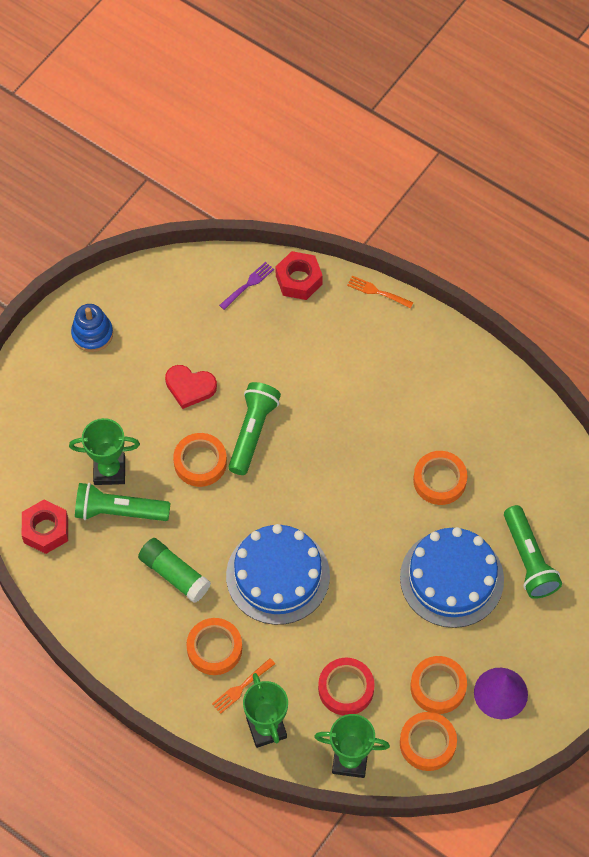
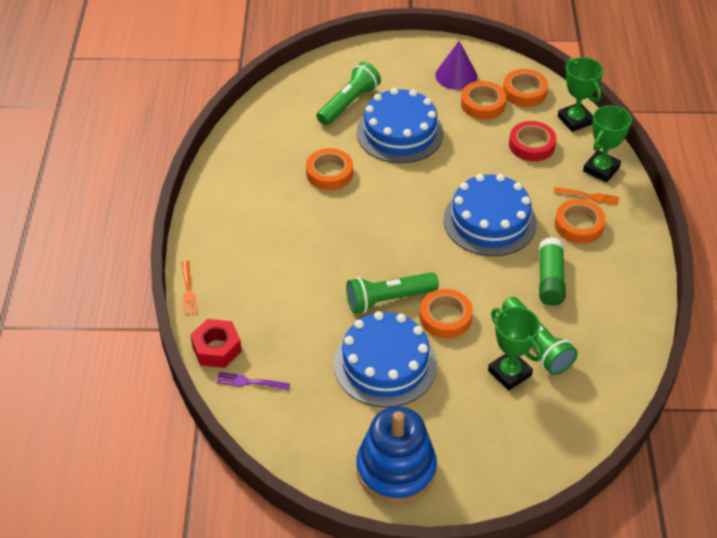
camera: 125 degrees left, 15 degrees down
(46, 530) = (600, 383): red nut -> none
(92, 334) = (396, 469): blue stacking toy -> blue stacking toy, size x1.71
(190, 387) = (385, 364): red heart -> blue cake

